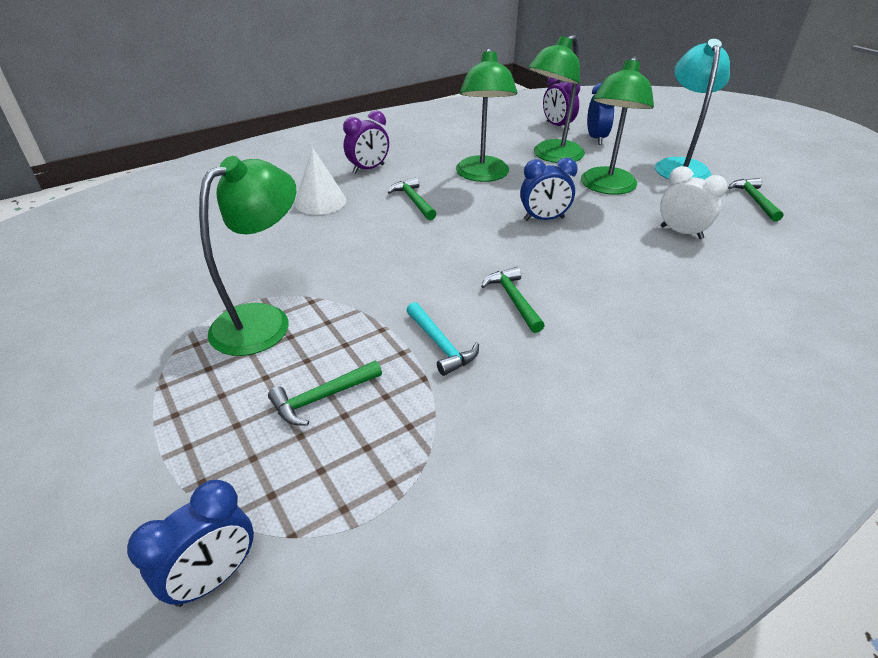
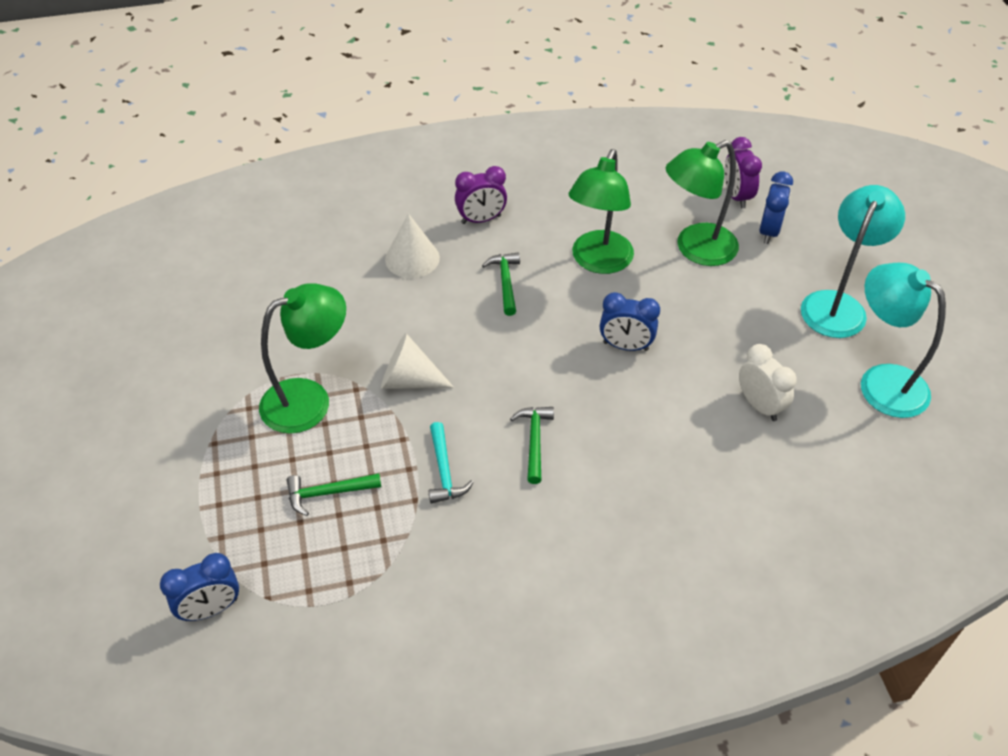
camera: 20 degrees right, 10 degrees up
(363, 282) = (409, 380): none -> white cone
(606, 187) = (724, 317): green lamp -> none
(754, 200) = (881, 382): green hammer -> turquoise lamp

